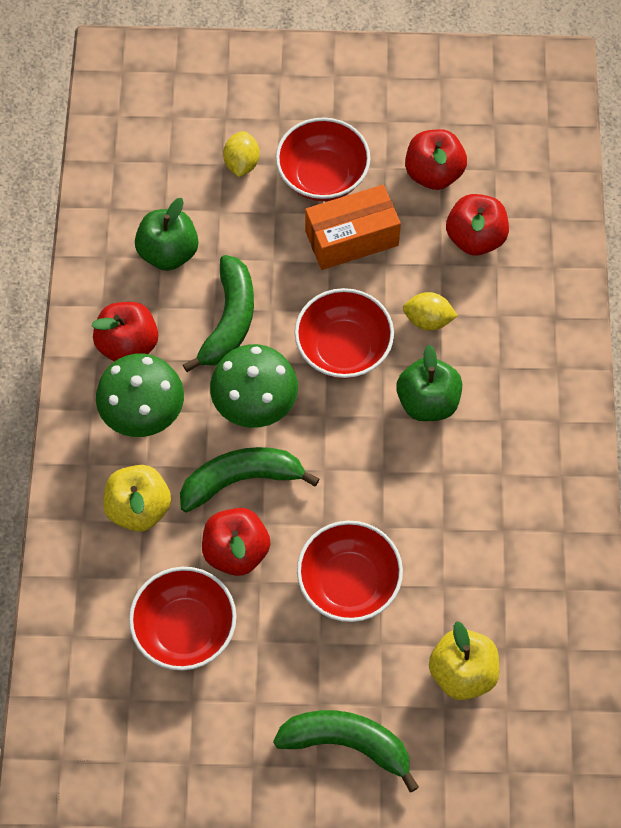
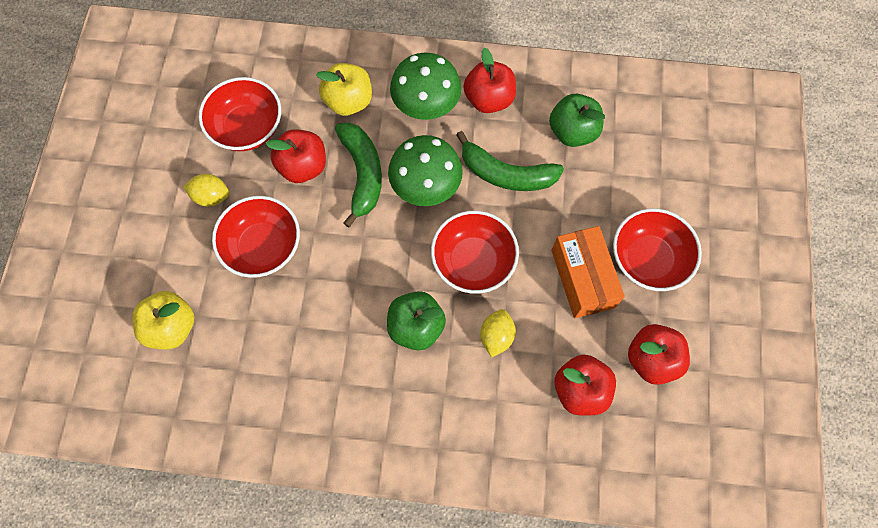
camera: 95 degrees right, 5 degrees up
(242, 163) = (661, 193): yellow lemon -> yellow lemon (211, 196)
(347, 743) = (135, 234): green banana -> none

